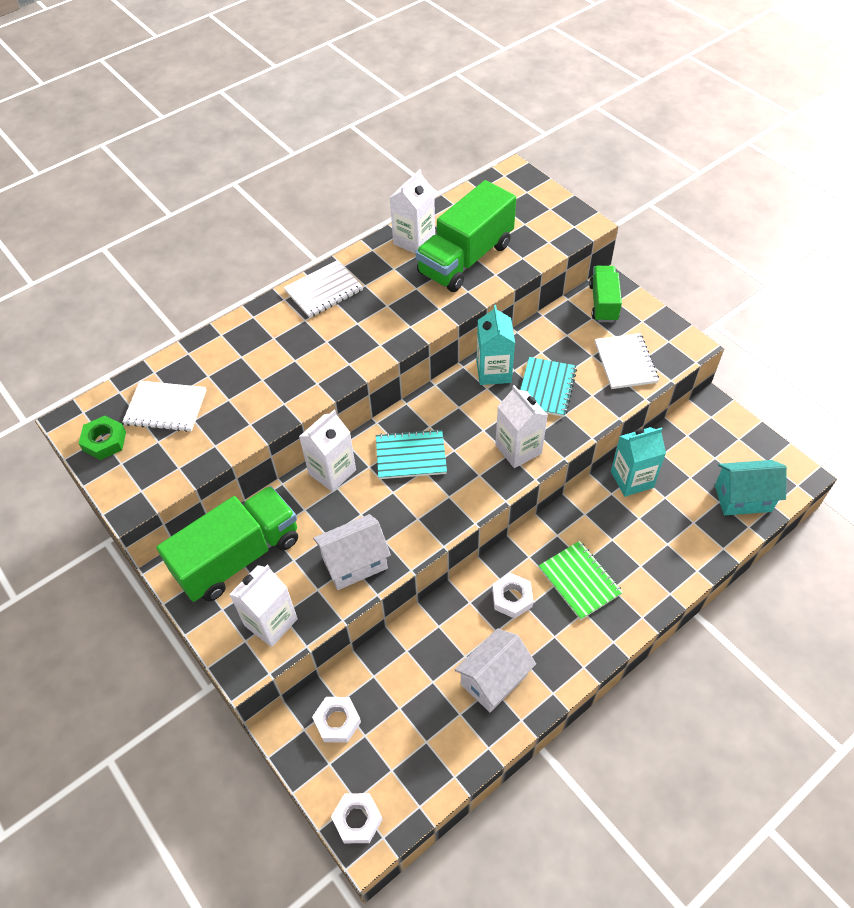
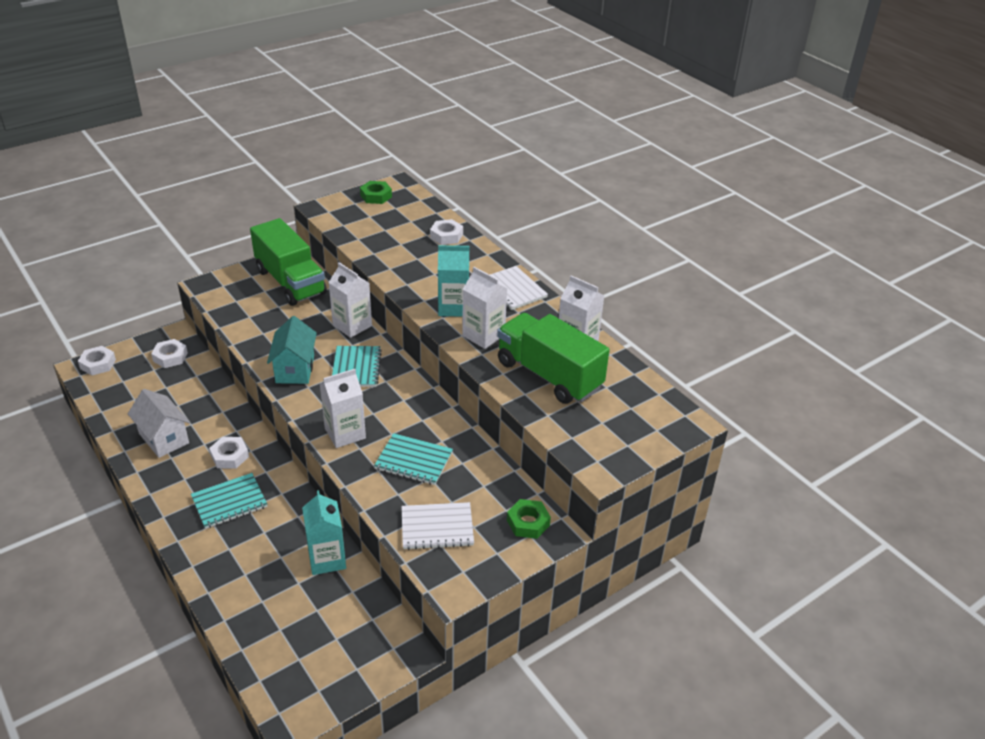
camera: 90 degrees right, 15 degrees down
(166, 408) = (399, 218): white notebook -> none
(212, 356) = (446, 236): none -> white nut
(271, 622) = (232, 296): white carton -> white carton (483, 335)
(355, 563) = (264, 334): white house -> none
(493, 371) = (441, 426): turquoise carton -> turquoise carton (453, 307)
(579, 581) = (229, 502): green notebook -> turquoise notebook
(603, 303) = (528, 522): green truck -> green nut
(742, 498) = (277, 652): turquoise house -> turquoise house (295, 369)

